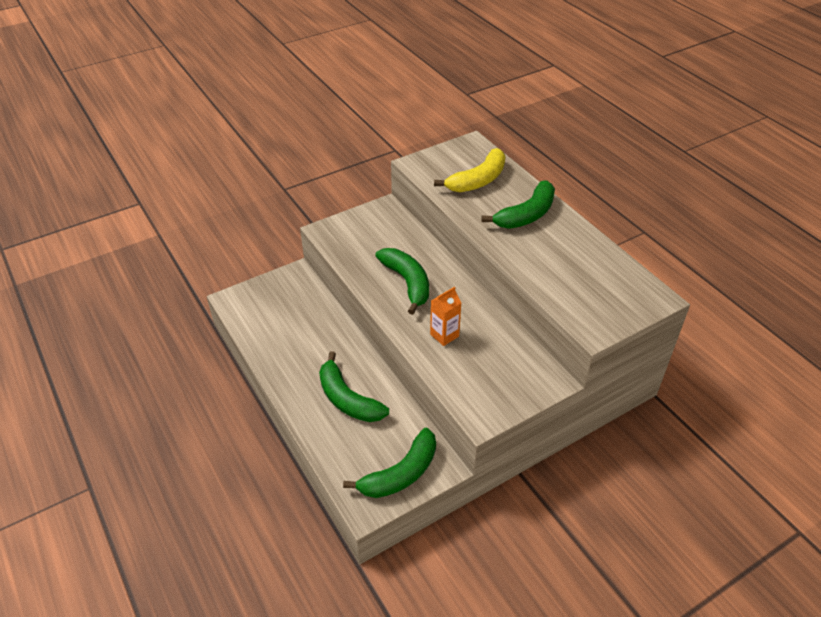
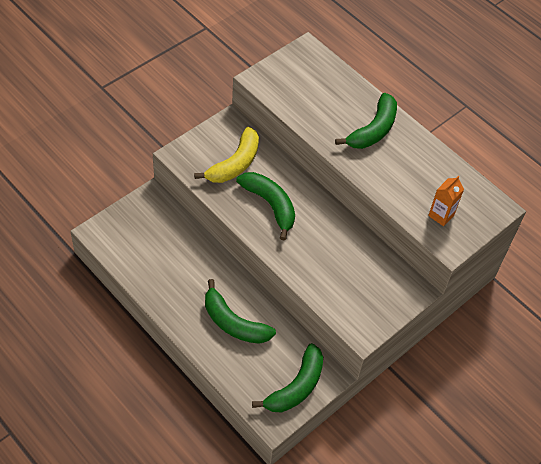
camera: 15 degrees left, 10 degrees up
(444, 335) = (315, 257): orange carton -> orange carton (441, 215)
(478, 180) = (321, 94): yellow banana -> yellow banana (235, 164)

